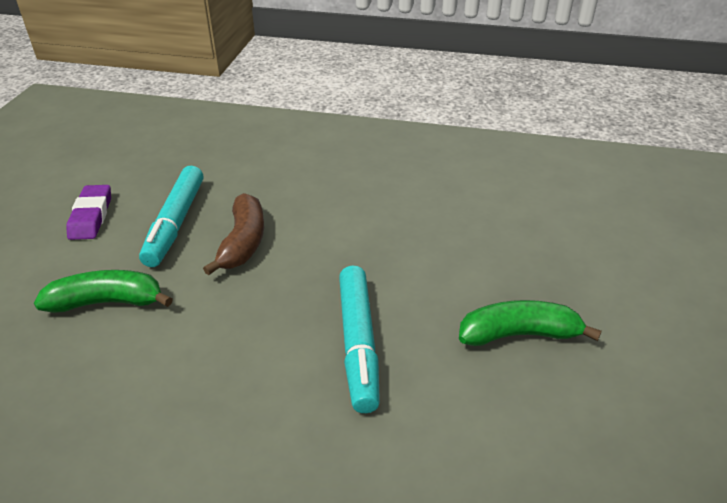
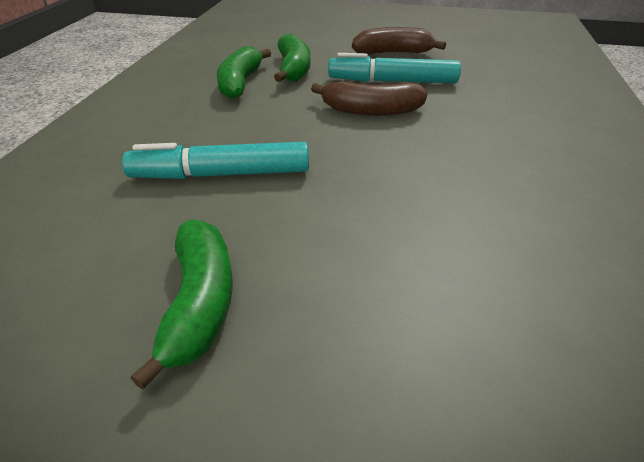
camera: 90 degrees right, 0 degrees up
(91, 216) = (393, 53): purple eraser -> brown banana
(134, 352) = (240, 83): none -> green banana

